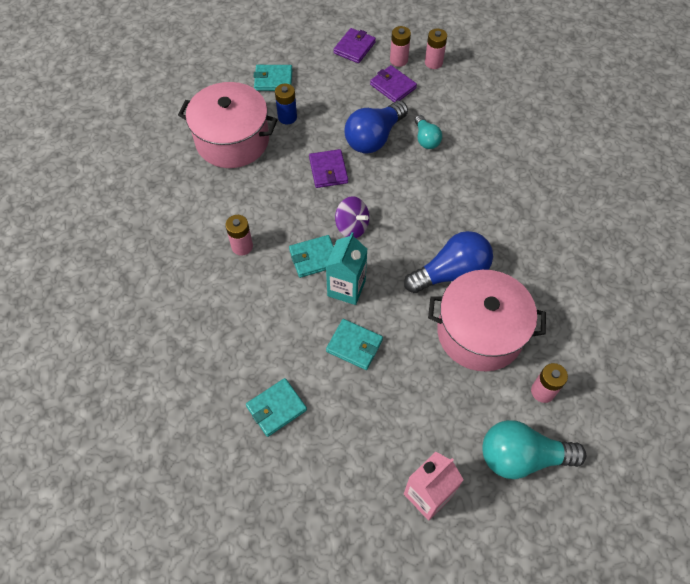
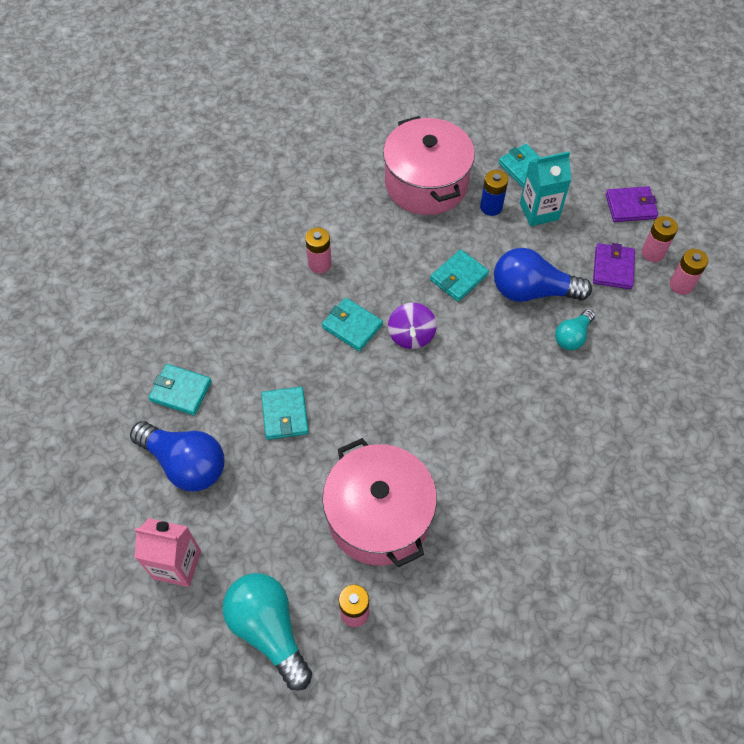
camera: 55 degrees right, 0 degrees up
(328, 170) = (459, 277): purple wallet -> turquoise wallet
(346, 288) = (340, 371): turquoise carton -> turquoise carton (539, 211)
(451, 273) = (427, 452): blue light bulb -> blue light bulb (185, 463)

